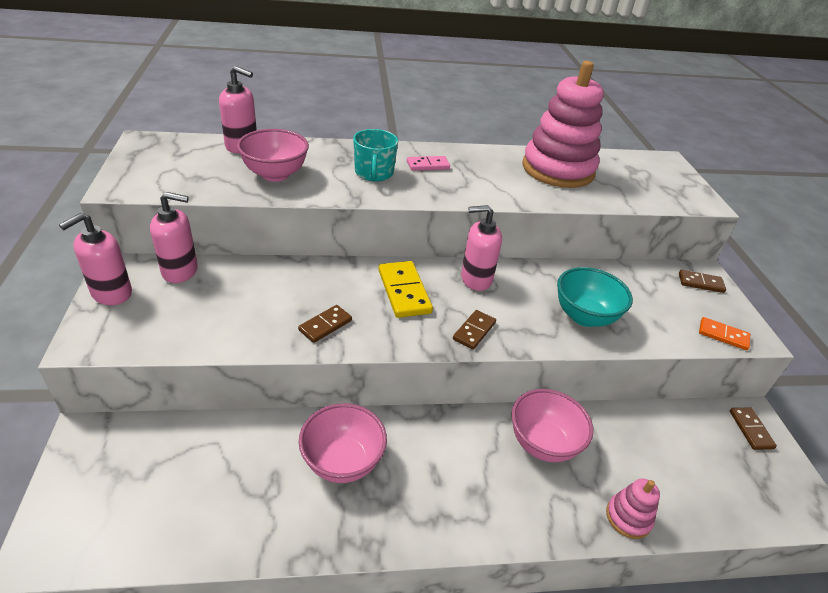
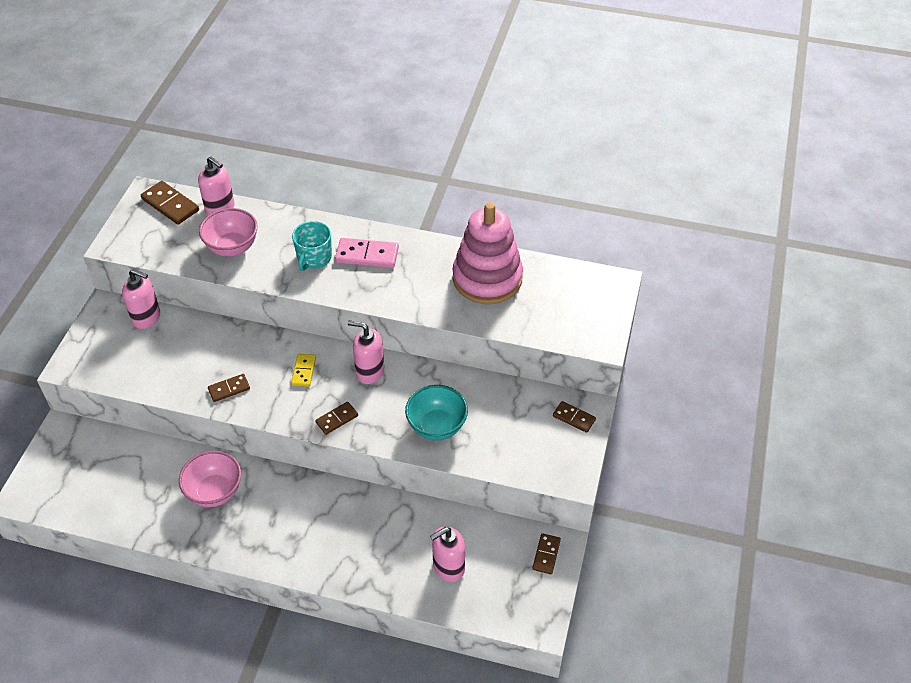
camera: 25 degrees right, 10 degrees up
(111, 293) = (94, 329): pink soap dispenser -> pink soap dispenser (448, 567)
(179, 148) = (170, 205): none -> brown domino
(404, 291) = (304, 371): yellow domino -> yellow domino, size x0.62
(428, 165) = (367, 255): pink domino -> pink domino, size x1.62
(543, 443) = (365, 518): pink bowl -> none
(628, 517) = (390, 586): pink stacking toy -> none
(723, 335) = (545, 471): orange domino -> none

